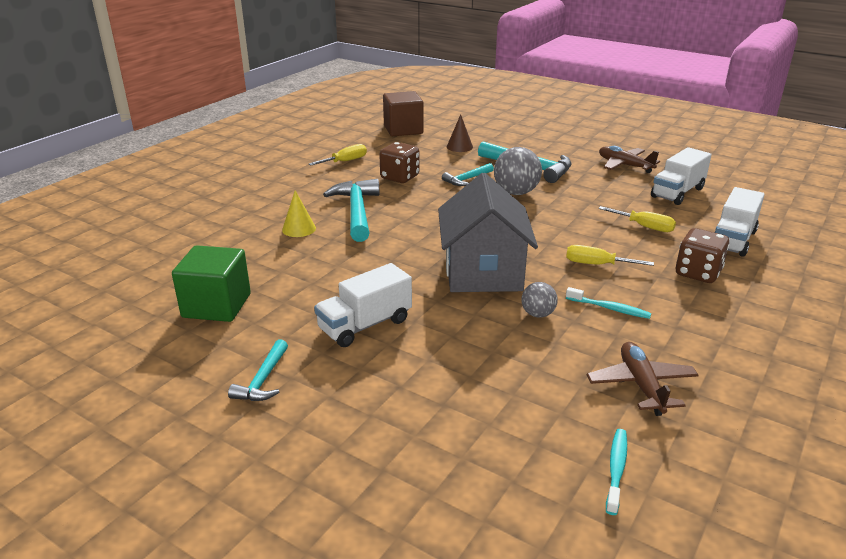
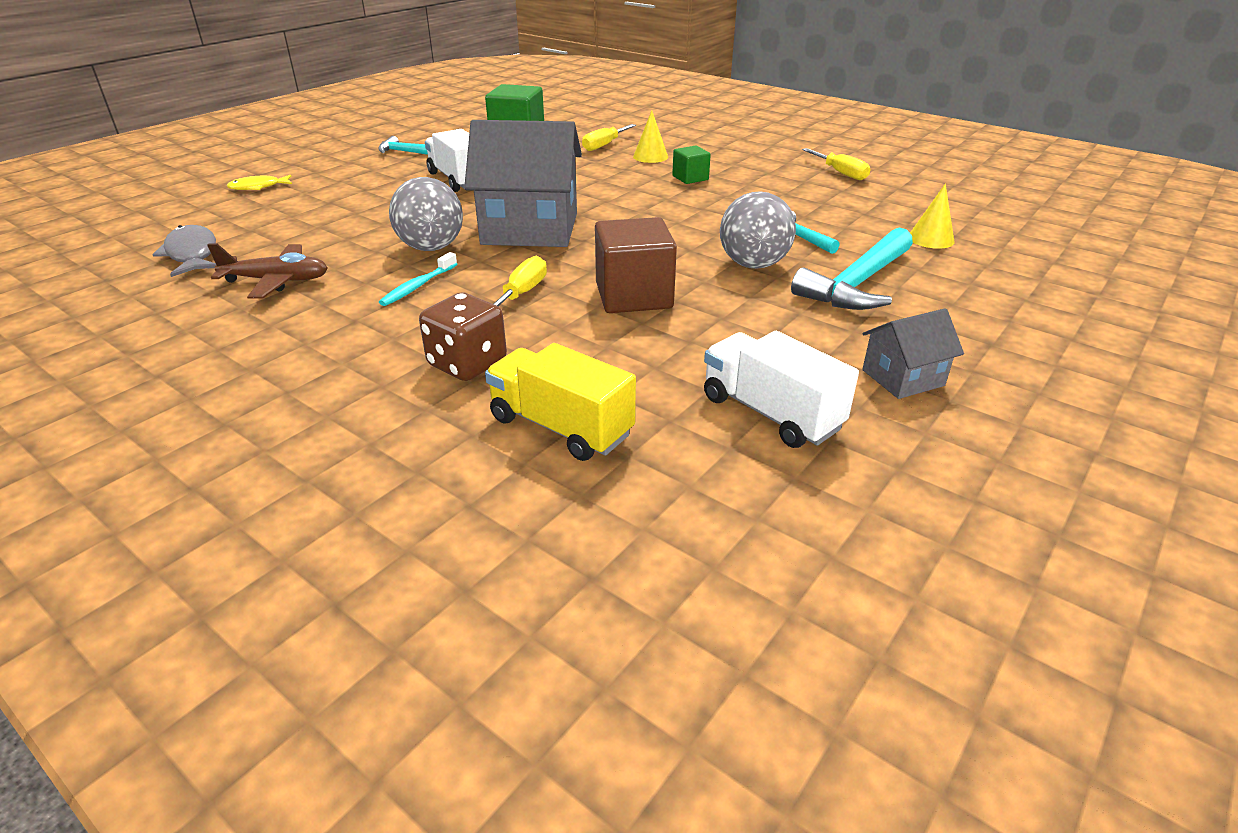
camera: 95 degrees right, 5 degrees up
(357, 211) = (690, 178): turquoise hammer -> green cube
(400, 177) = (794, 199): brown dice -> none
(400, 487) = (258, 187): none -> yellow fish
(403, 130) = (986, 205): brown cube -> brown cube (633, 296)
(459, 147) = (931, 239): brown cone -> yellow cone
(537, 314) = (431, 247): grey ball -> grey ball, size x1.78
(616, 469) = (192, 254): turquoise toothbrush -> grey fish
(624, 165) = (902, 378): brown plane -> grey house
(644, 227) = (626, 348): yellow screwdriver -> yellow screwdriver (604, 145)
(733, 240) = (561, 427): white truck -> yellow truck

